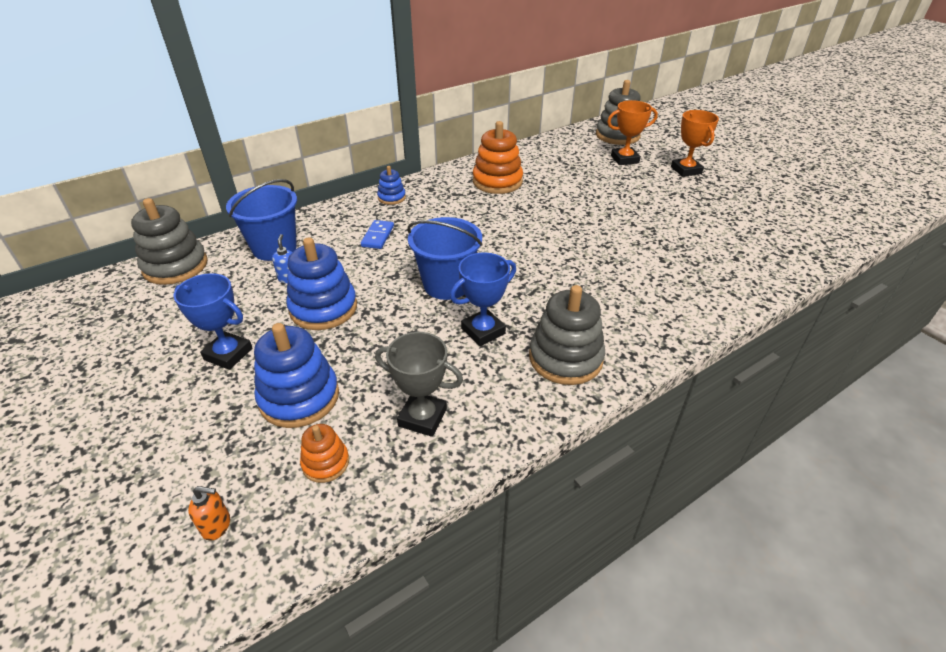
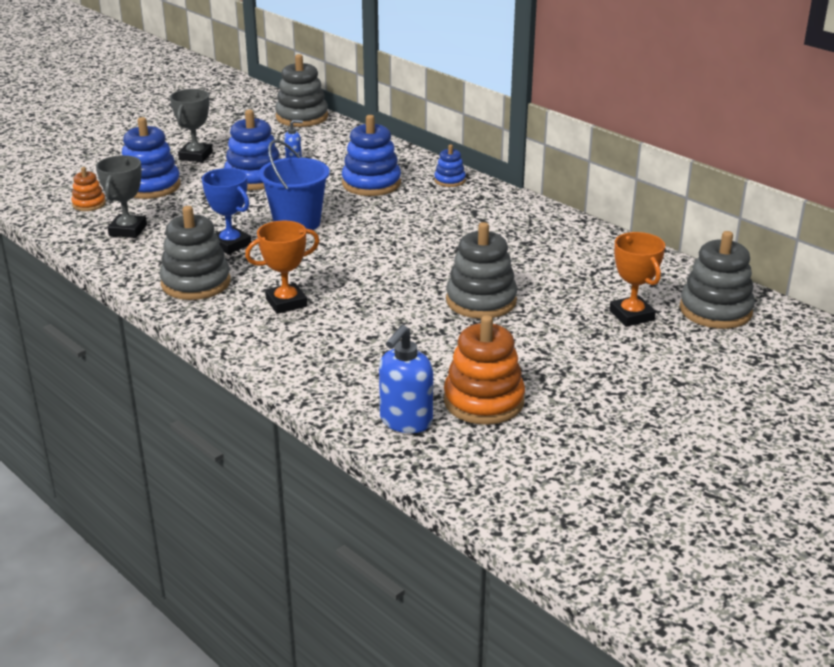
camera: 80 degrees right, 10 degrees down
(217, 526) = (45, 182): orange soap dispenser -> none
(228, 354) = (196, 156): blue trophy -> grey trophy
(274, 248) = (338, 145): blue bucket -> none
(377, 236) = (371, 184): blue domino -> blue stacking toy
(497, 182) = (515, 232): orange stacking toy -> orange stacking toy (483, 401)
(605, 207) = (481, 301): none -> grey stacking toy
(686, 170) = (624, 365): orange trophy -> orange trophy (286, 303)
(778, 254) = (405, 421): none -> blue soap dispenser

